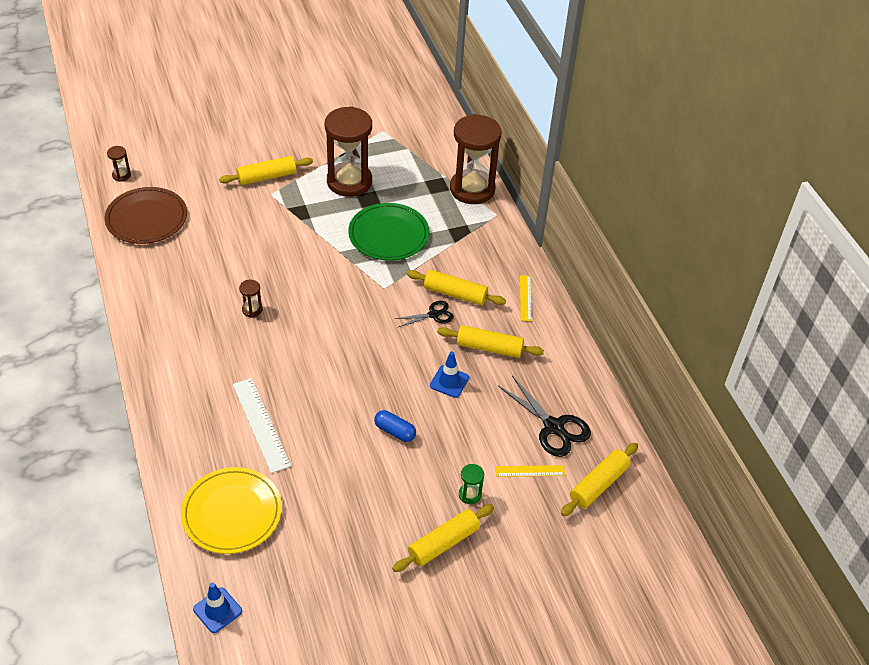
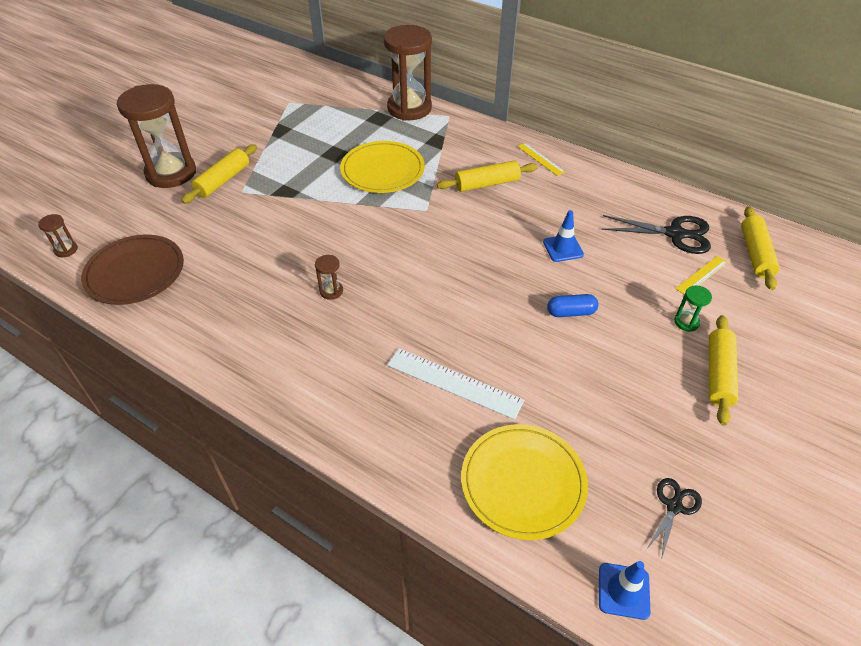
camera: 35 degrees left, 0 degrees up
(349, 182) = (303, 149): brown hourglass -> brown hourglass (171, 173)
(388, 235) = (382, 170): green plate -> yellow plate
(433, 314) = (489, 207): black scissors -> black scissors (674, 506)
(489, 348) = (560, 207): yellow rolling pin -> none

